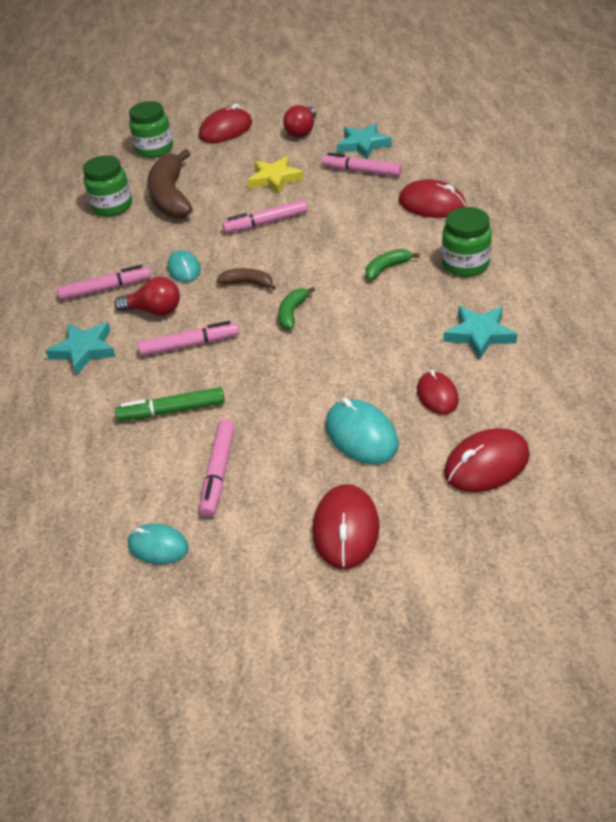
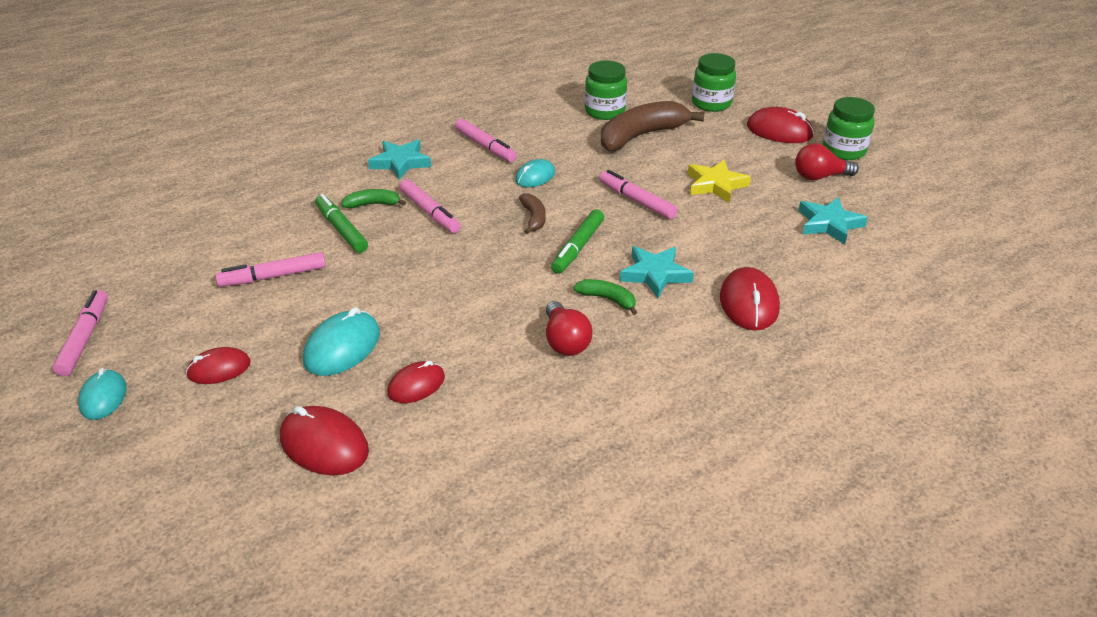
camera: 60 degrees right, 5 degrees down
(154, 311) = (468, 180): red light bulb -> red light bulb (565, 341)
(158, 546) = (185, 270): turquoise mouse -> turquoise mouse (103, 397)
(292, 313) = (502, 257): green banana -> green banana (373, 204)
(308, 268) = (578, 247): none -> green marker
(346, 529) = (219, 369): red mouse -> red mouse, size x0.65
(362, 171) = (775, 237): pink marker -> pink marker (84, 339)
(465, 264) = (649, 356): green jar -> green jar (843, 151)
(479, 334) = (528, 395): turquoise star -> turquoise star (655, 274)

